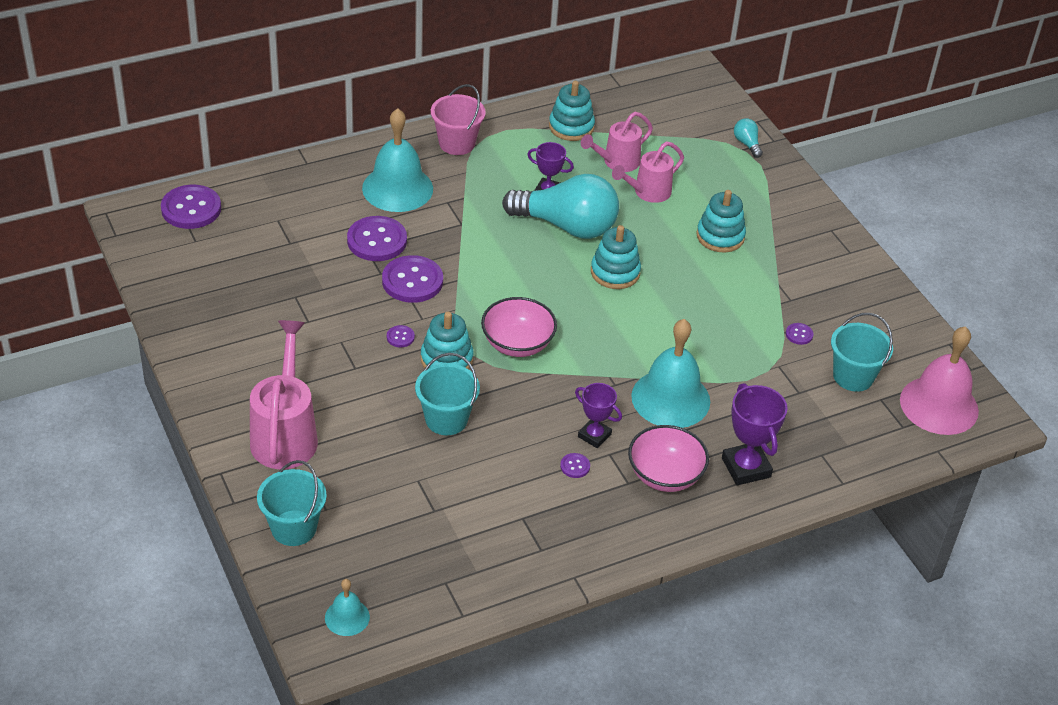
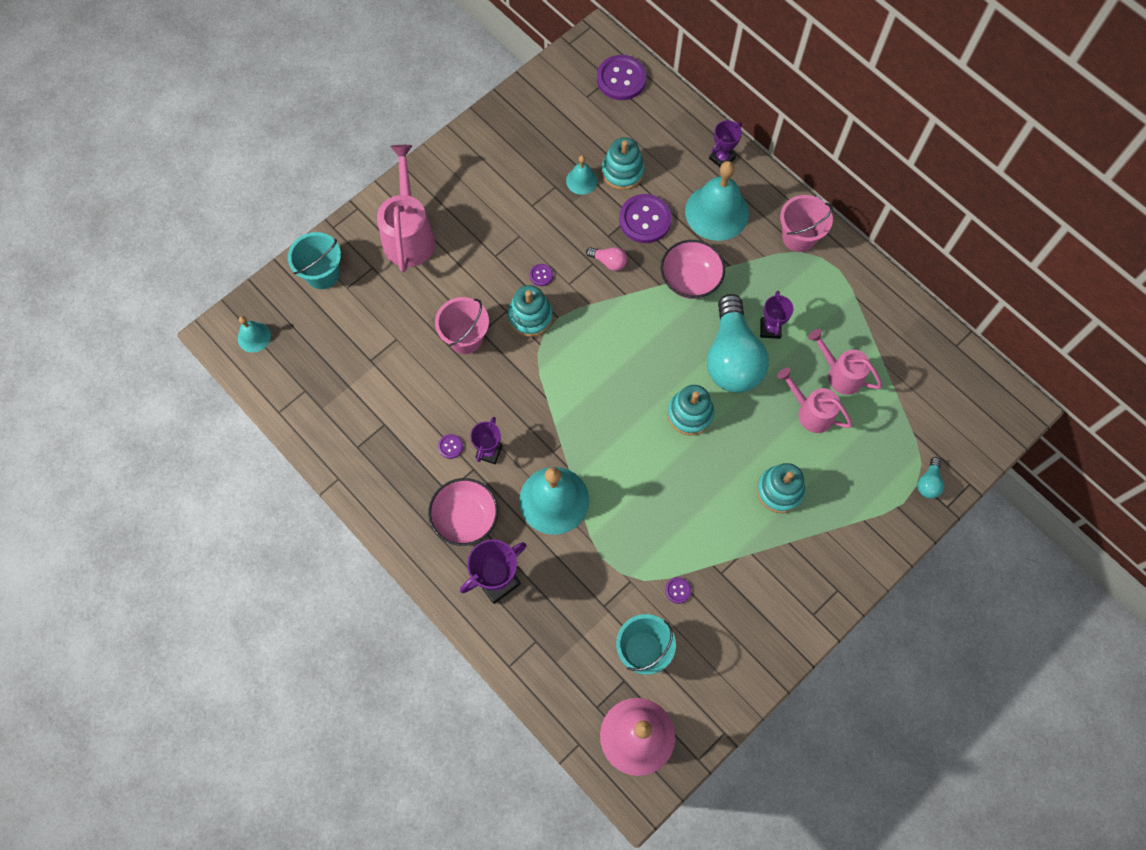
camera: 75 degrees right, 25 degrees up
(285, 434) = (409, 234): pink watering can -> pink watering can turned 75 degrees counterclockwise
(300, 274) = (581, 180): none -> turquoise bell
(337, 166) = (722, 158): none -> purple trophy
(412, 281) = (609, 262): purple button -> pink light bulb
(446, 419) = (465, 338): turquoise bucket -> pink bucket
(517, 344) = (569, 363): pink bowl -> pink bowl (690, 279)
(571, 127) = (871, 321): turquoise stacking toy -> turquoise stacking toy (622, 172)
(747, 144) = (928, 483): turquoise light bulb -> turquoise light bulb turned 150 degrees clockwise

